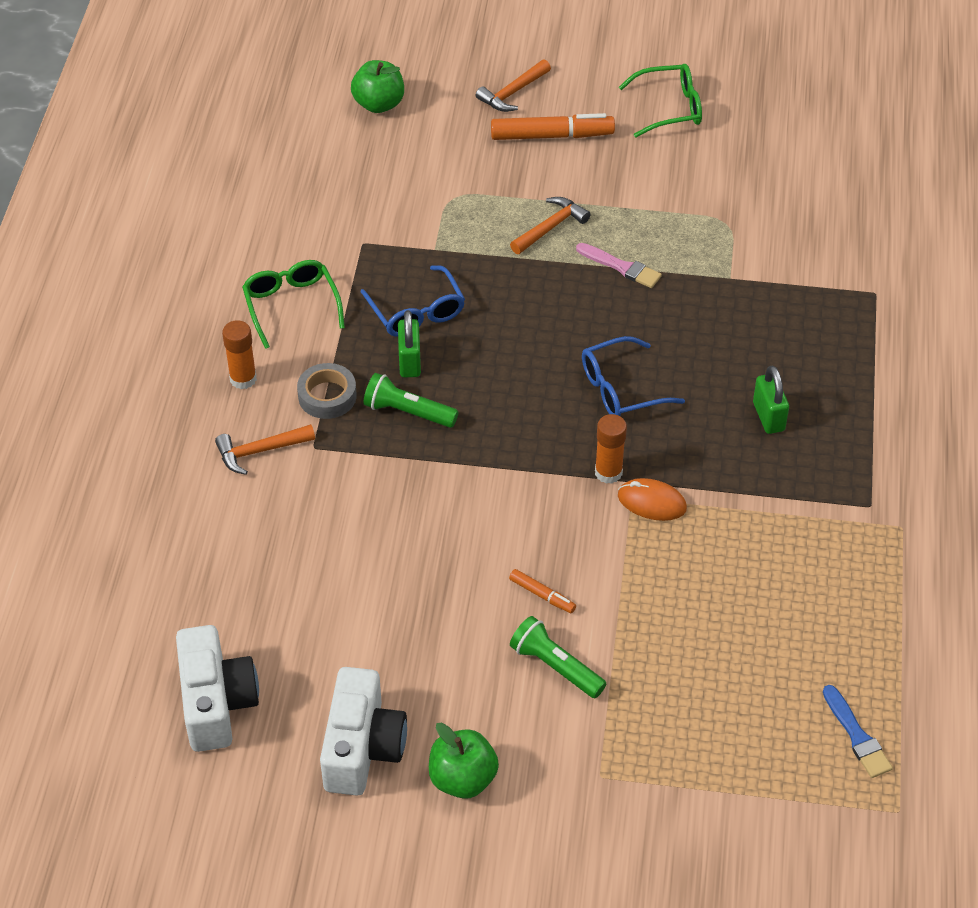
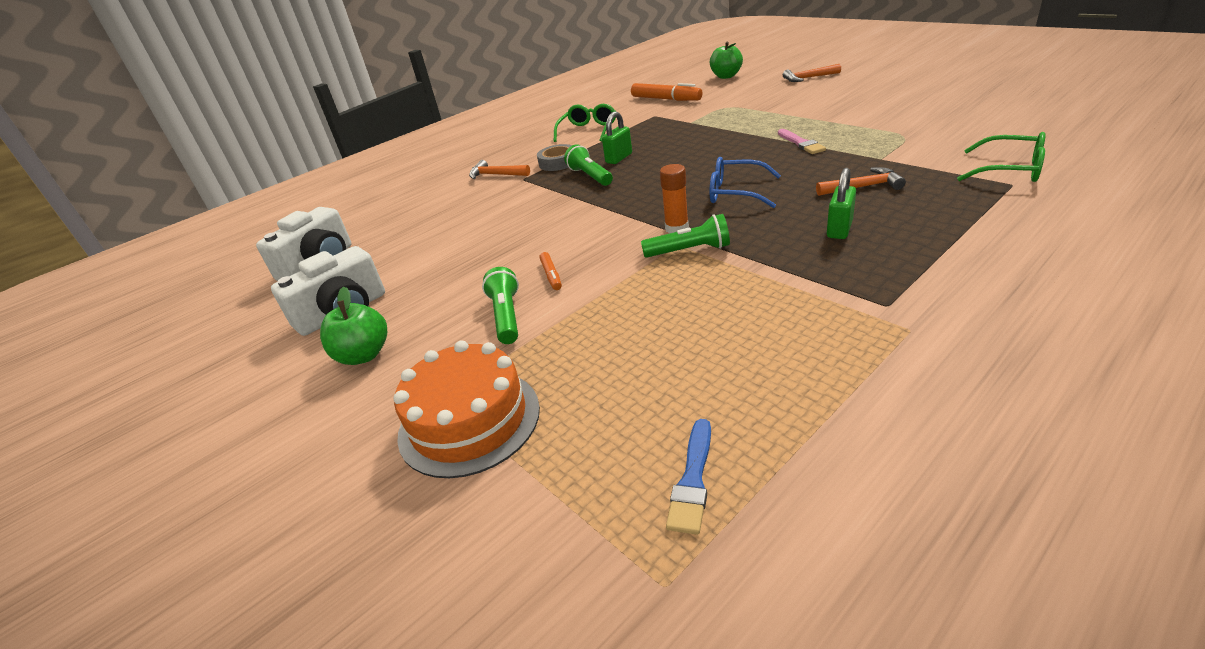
camera: 45 degrees right, 15 degrees down
(243, 379) = (528, 150): orange glue stick -> none
(416, 312) = (648, 142): blue glasses -> none
(550, 227) = (772, 123): orange hammer -> orange hammer (863, 187)
(552, 136) = (814, 93): orange marker -> orange marker (666, 99)
(650, 782) = (469, 421): none -> orange cake
(652, 502) = (689, 250): orange mouse -> green flashlight
(670, 108) = (910, 90): green glasses -> green glasses (1010, 170)

